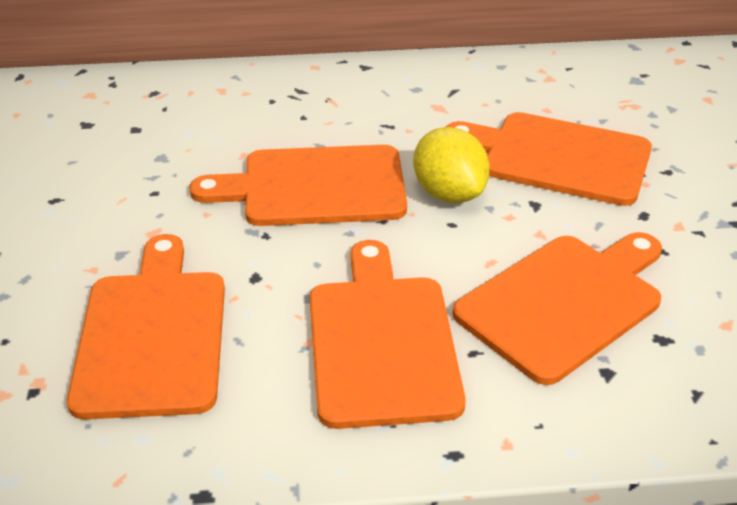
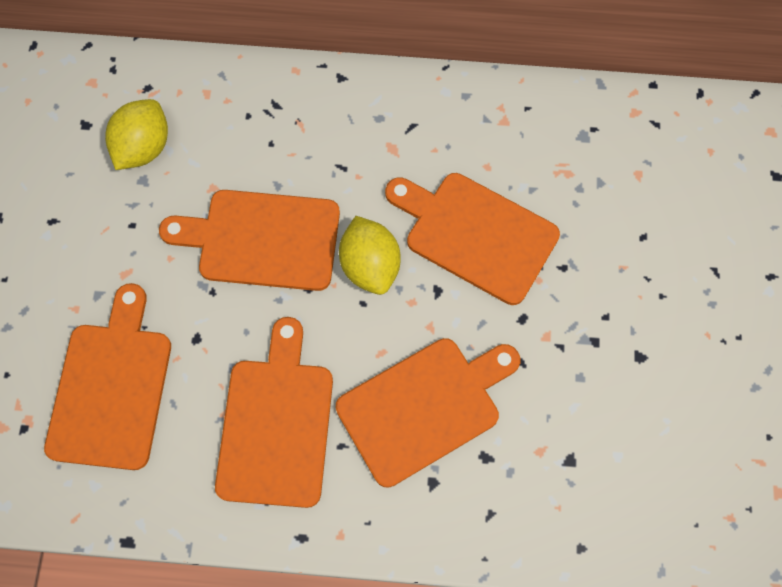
camera: 10 degrees right, 30 degrees up
(158, 134) = (144, 148): none -> yellow lemon

